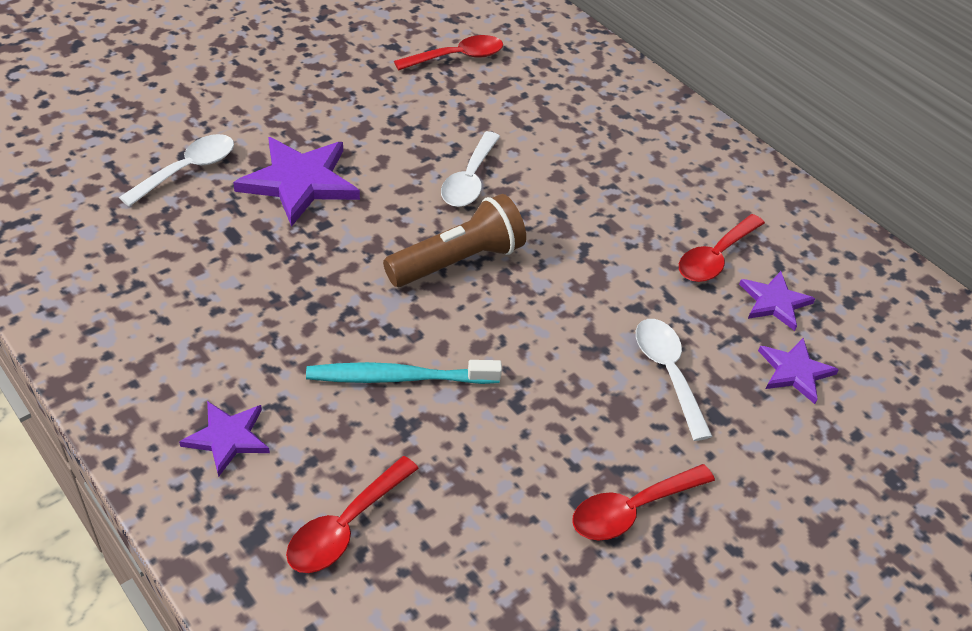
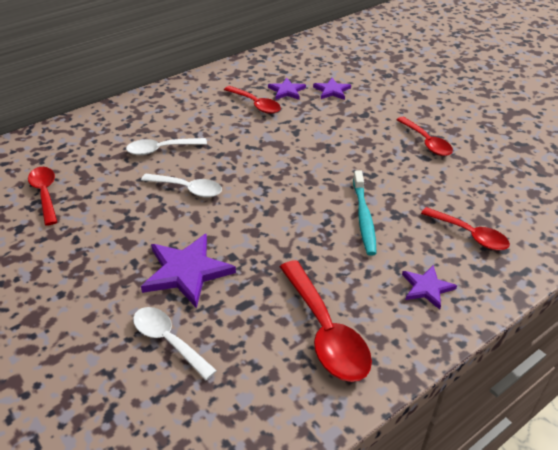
camera: 85 degrees left, 5 degrees down
(167, 310) = (325, 332): none -> red spoon
(458, 261) = (265, 194): brown flashlight -> none
(667, 373) = (340, 126): white spoon -> white spoon (161, 149)

